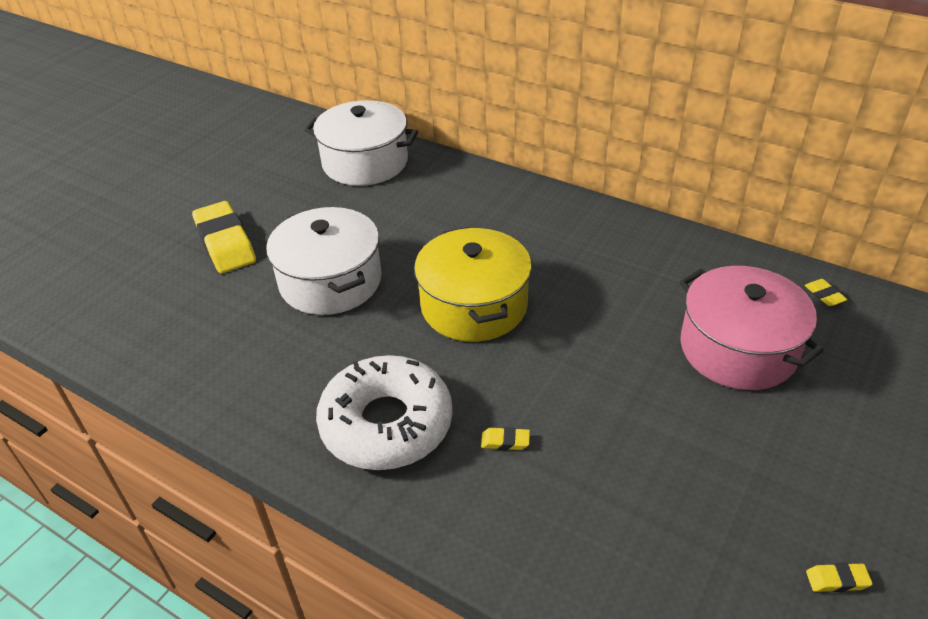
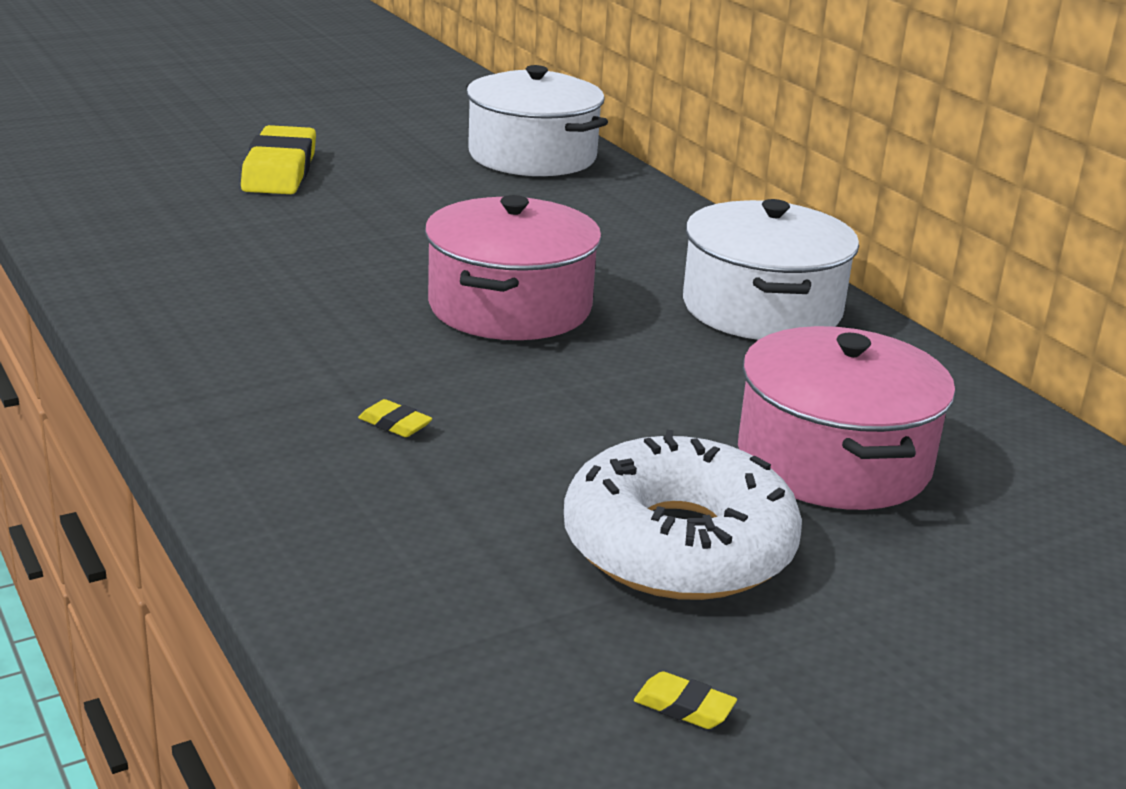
camera: 25 degrees right, 15 degrees down
(330, 281) = (359, 234): white pot -> white pot (762, 308)
(386, 424) = (272, 361): white donut -> white donut (678, 545)
(474, 305) = (510, 307): yellow pot -> pink pot
(824, 295) = (1049, 459): yellow eraser -> none

